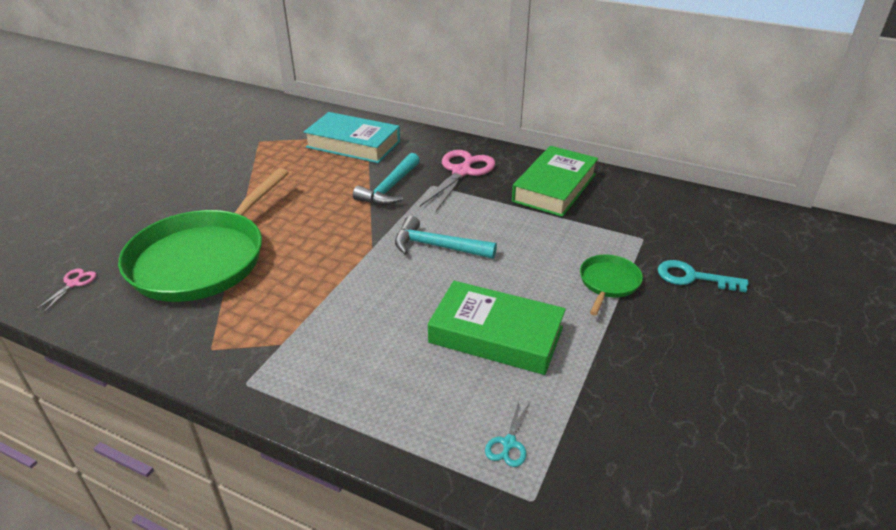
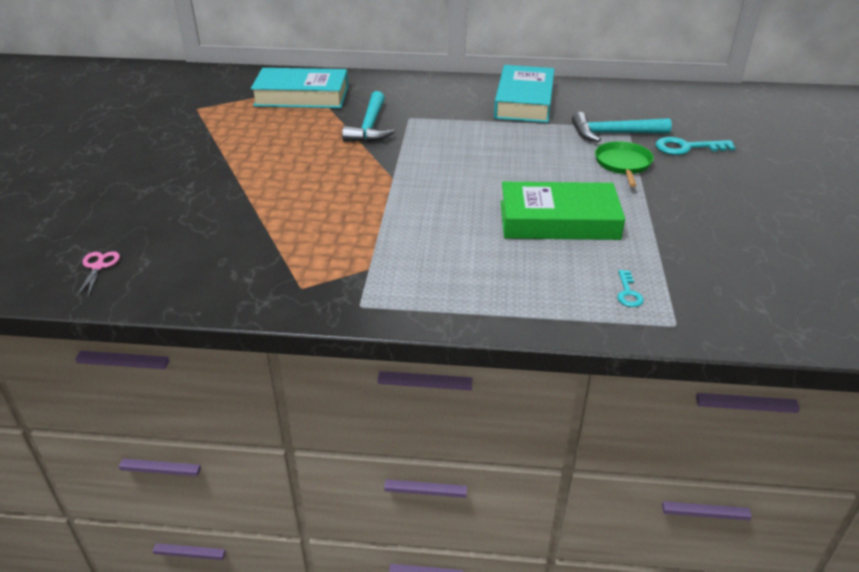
camera: 20 degrees left, 0 degrees up
(203, 258) = (226, 218): green pan -> none
(437, 246) = (454, 165): turquoise hammer -> turquoise hammer (614, 134)
(461, 172) = (429, 102): pink scissors -> none
(509, 443) = (628, 293): turquoise scissors -> turquoise key
(554, 187) = (524, 101): green book -> turquoise book

